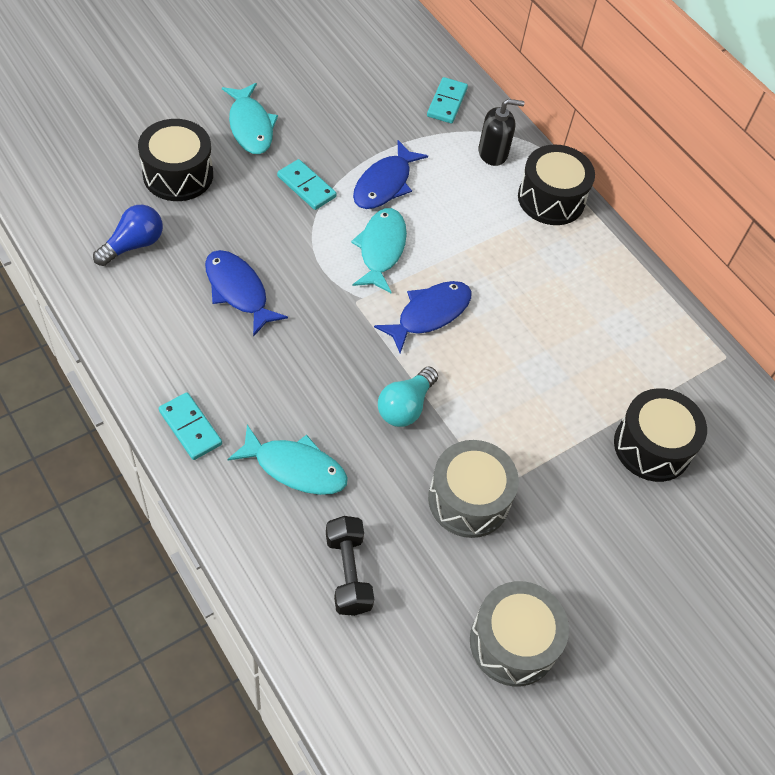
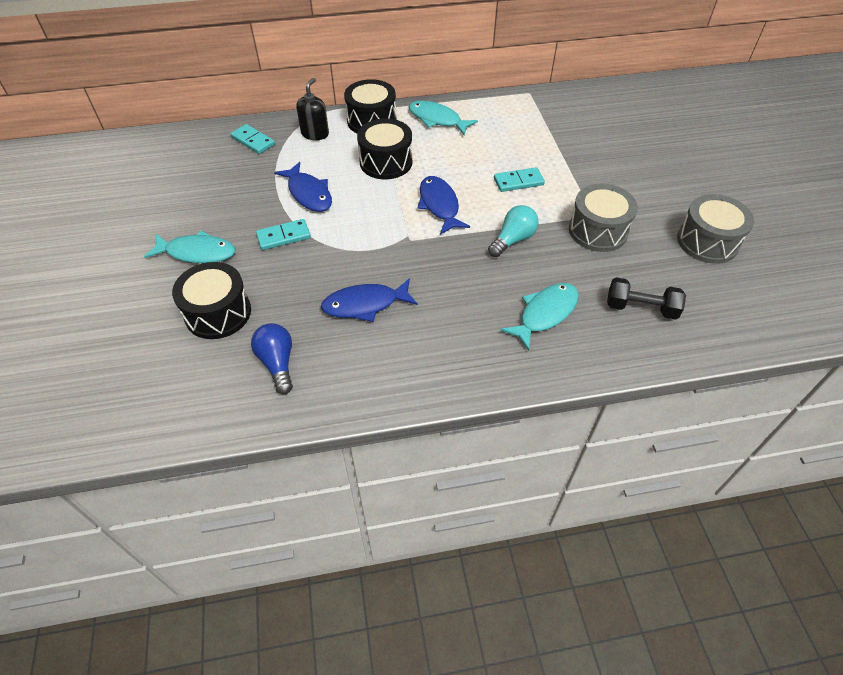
camera: 60 degrees left, 5 degrees down
(190, 427) = (486, 369): turquoise domino -> turquoise domino (518, 181)
(381, 249) = (369, 213): turquoise fish -> turquoise fish (437, 119)
(405, 406) = (513, 240): turquoise light bulb -> turquoise light bulb turned 105 degrees counterclockwise
(652, 446) = (582, 140): black drum -> black drum (386, 162)

